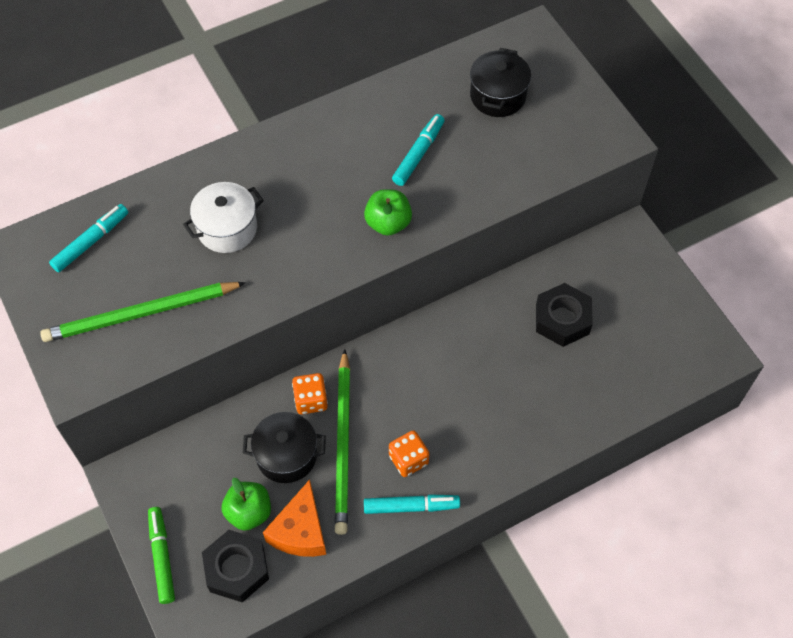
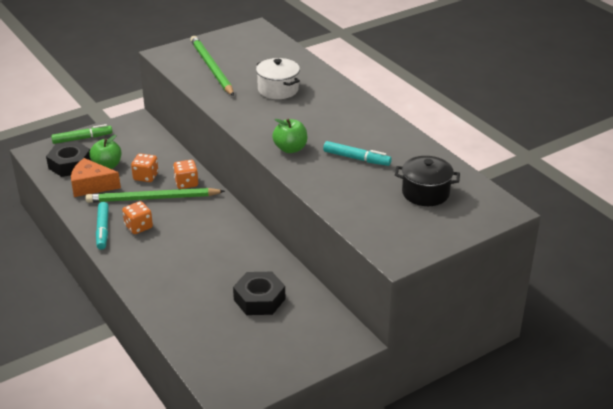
camera: 85 degrees right, 25 degrees down
(91, 242) = (263, 48): turquoise marker -> none
(286, 455) = (146, 176): black pot -> orange dice

